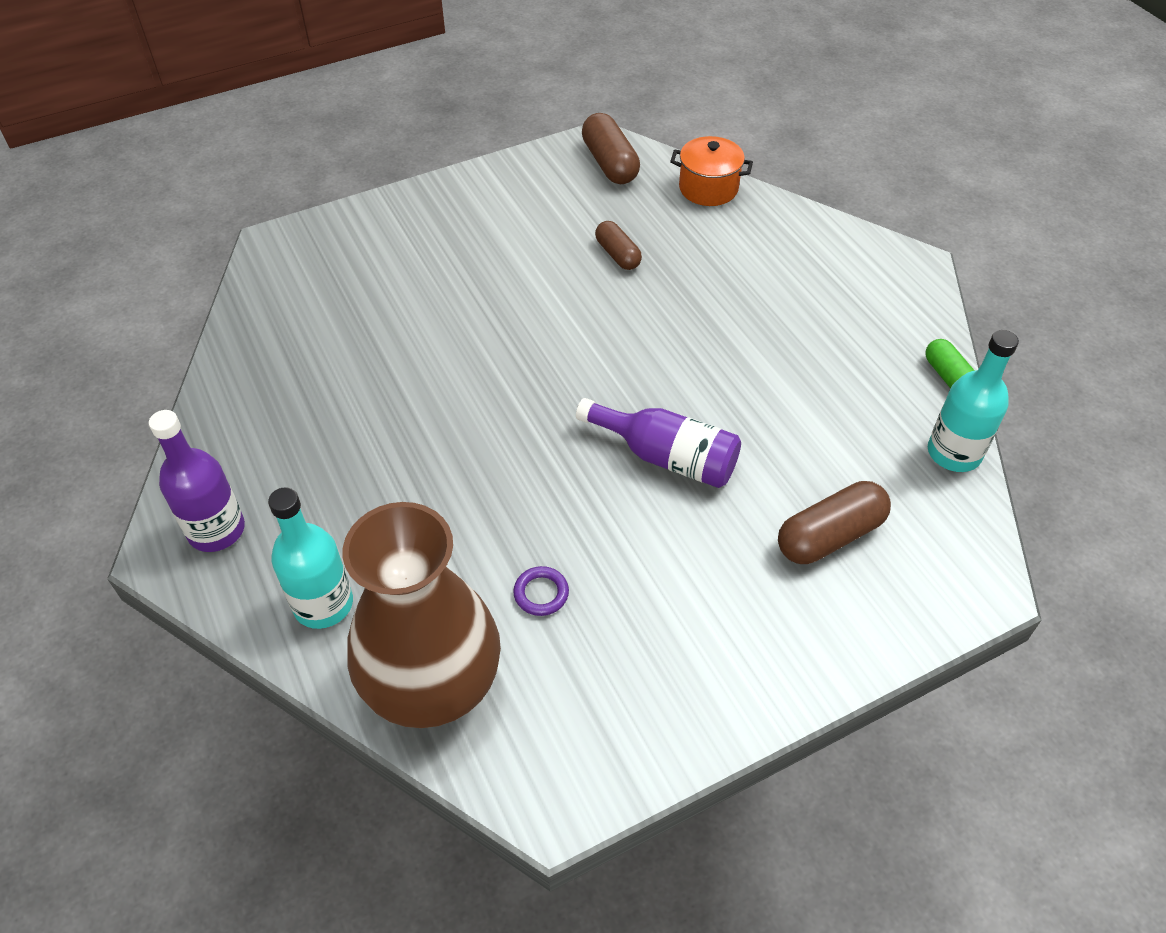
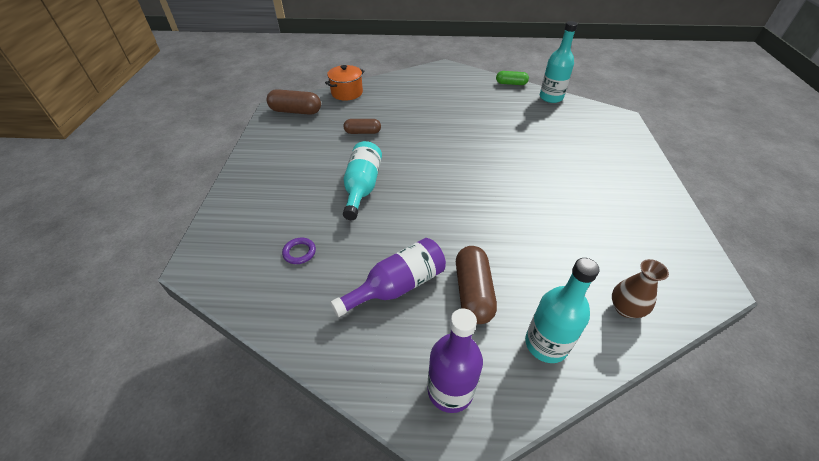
camera: 60 degrees left, 5 degrees down
(432, 684) = (625, 308): brown vase -> brown vase, size x0.41
(491, 312) = (362, 187): none -> turquoise bottle
(541, 593) = (576, 240): purple ring -> purple ring (299, 252)
(666, 457) = (508, 167): purple bottle -> purple bottle (397, 286)
(830, 536) = (579, 141): brown capsule -> brown capsule (473, 292)

